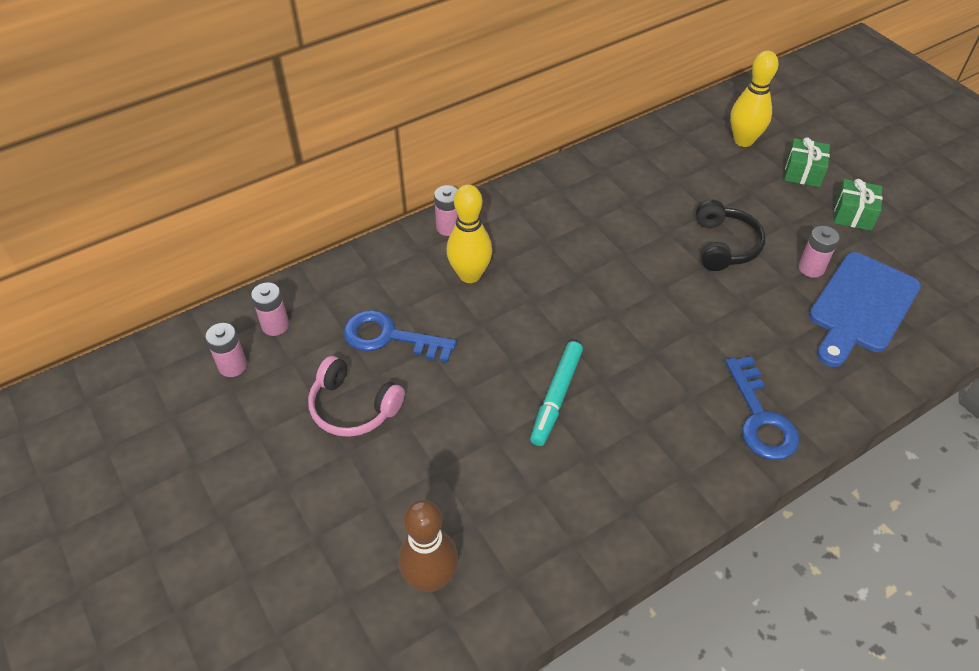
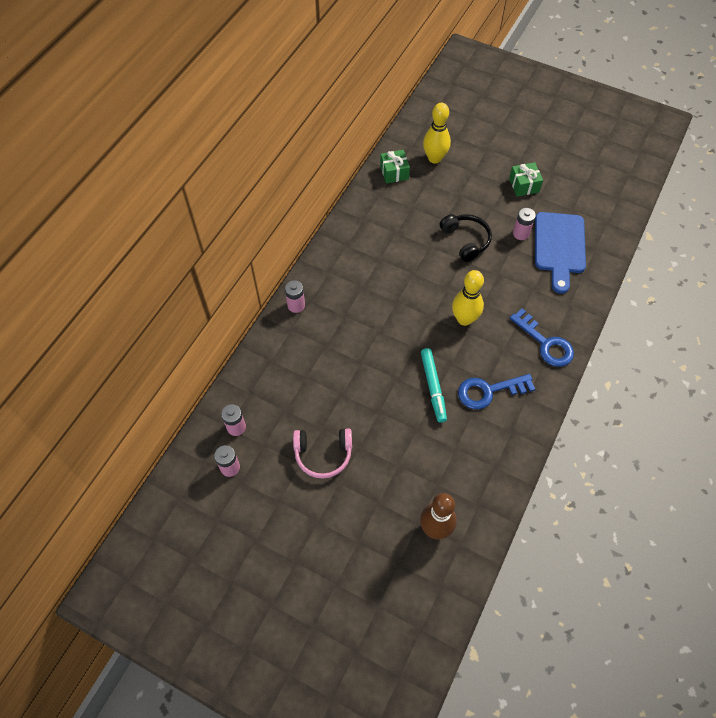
camera: 30 degrees left, 10 degrees up
(390, 337) = (313, 398): blue key -> blue key (489, 391)
(470, 275) = (332, 332): yellow bowling pin -> yellow bowling pin (464, 319)
(803, 172) = (481, 167): green gift -> green gift (394, 172)

